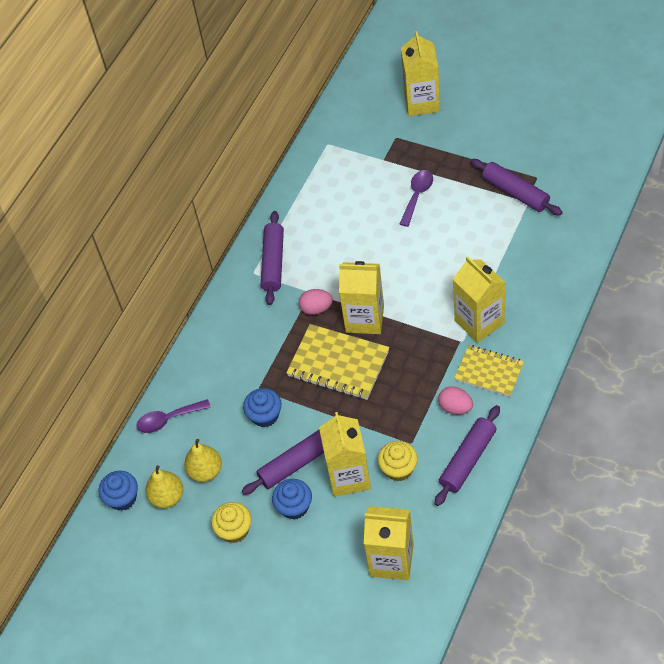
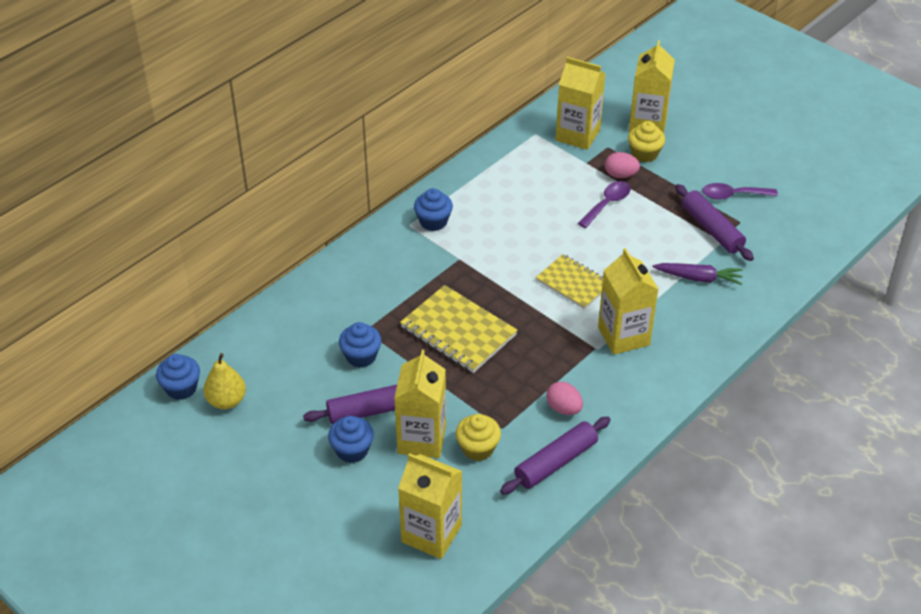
camera: 10 degrees right, 10 degrees down
(168, 419) = (261, 330): purple spoon -> purple spoon (732, 195)
(205, 471) = (276, 389): yellow pear -> none
(234, 530) = (280, 453): yellow cupcake -> yellow cupcake (644, 154)
(273, 262) = (433, 221): purple rolling pin -> blue cupcake
(316, 308) = (458, 275): pink egg -> pink egg (620, 175)
(364, 319) = (504, 298): yellow carton -> yellow carton (577, 135)
(489, 372) = (614, 385): yellow notebook -> yellow notebook (573, 283)
(521, 244) = (698, 278): none -> purple carrot

